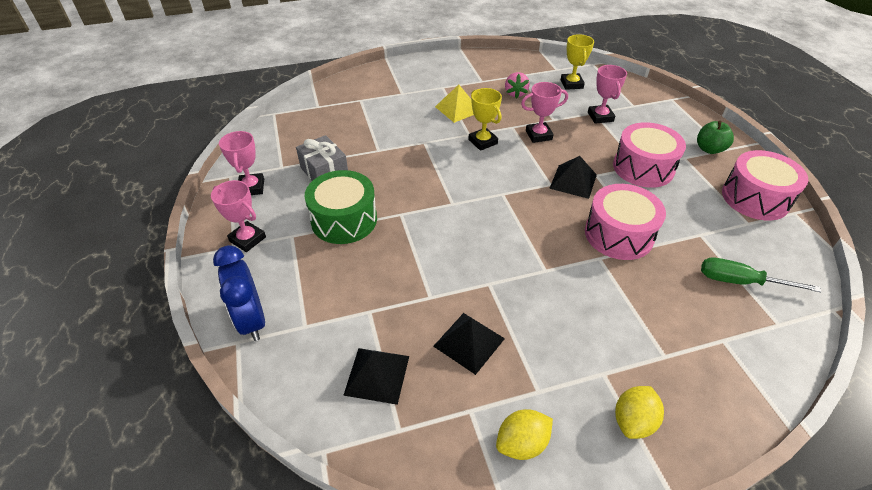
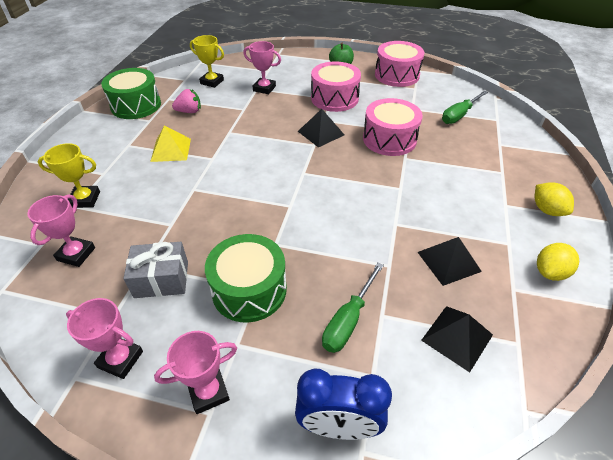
camera: 60 degrees left, 0 degrees up
(350, 291) = (348, 320): none -> green screwdriver
(483, 142) = (230, 155): yellow trophy -> yellow trophy (85, 199)
(492, 65) = (136, 105): none -> green drum
(515, 93) = (189, 111): pink strawberry -> pink strawberry turned 45 degrees counterclockwise
(522, 443) = (550, 272): yellow lemon -> yellow lemon turned 45 degrees clockwise
(538, 135) = (254, 124): pink trophy -> pink trophy (76, 254)

